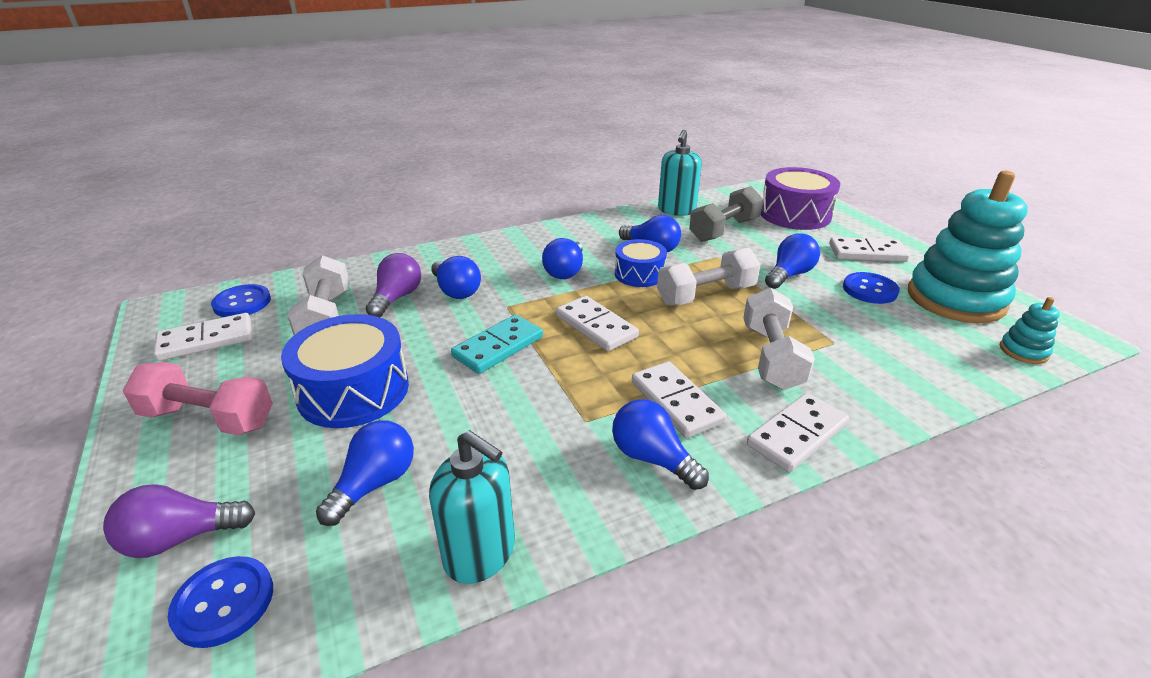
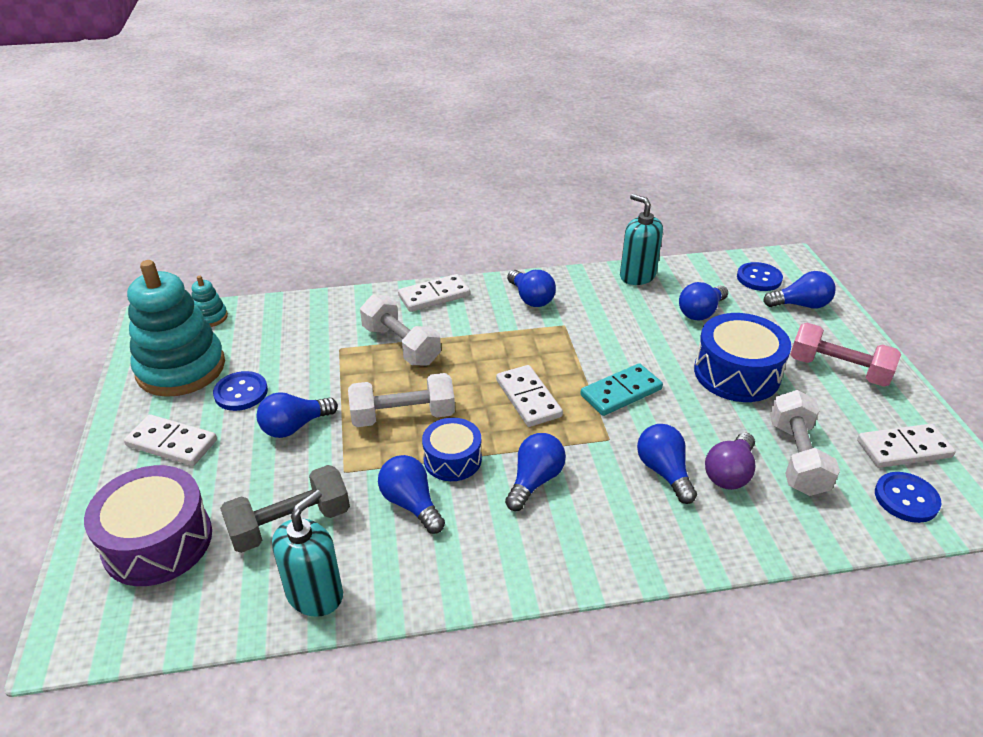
camera: 165 degrees left, 5 degrees up
(181, 538) = (800, 305): purple light bulb -> blue light bulb
(676, 402) = (497, 326): white domino -> none
(771, 357) = (401, 345): white dumbbell -> white dumbbell turned 60 degrees counterclockwise

